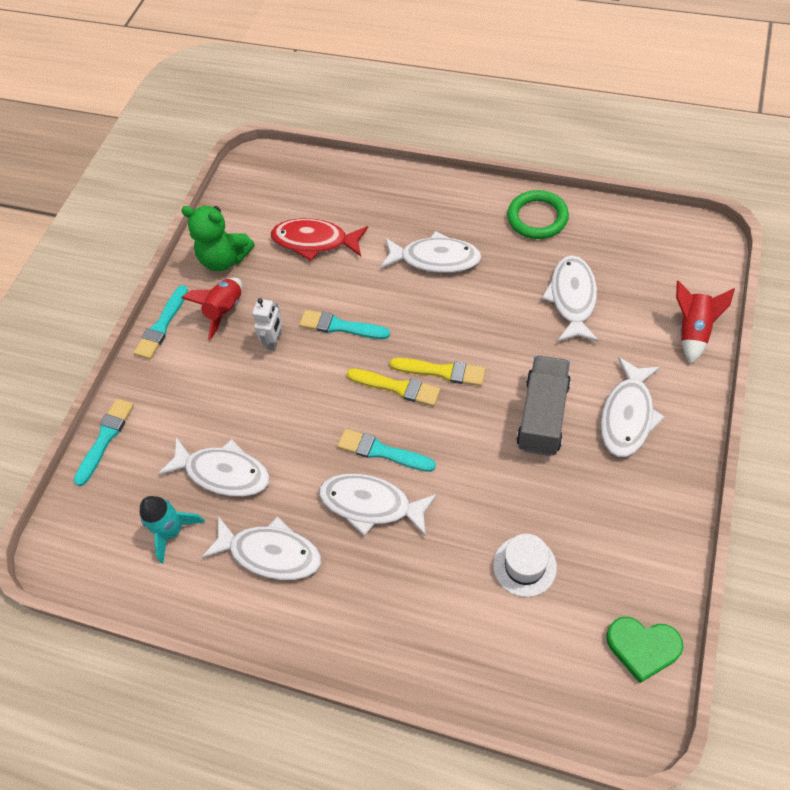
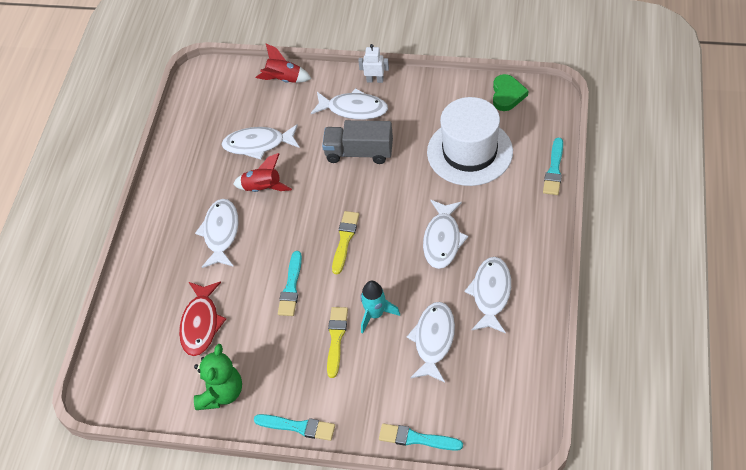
camera: 100 degrees left, 5 degrees down
(172, 531) = (487, 362): turquoise rocket -> turquoise rocket (375, 314)
(225, 311) = (279, 378): red rocket -> red rocket (262, 188)
(275, 340) = (308, 332): white robot -> white robot (375, 80)
(382, 451) = (400, 240): turquoise brush -> turquoise brush (554, 170)
(442, 371) = (328, 214): yellow brush -> yellow brush (336, 338)
(524, 566) = (469, 152): white hat -> white hat, size x2.12
(537, 218) = (179, 171): green ring -> none

